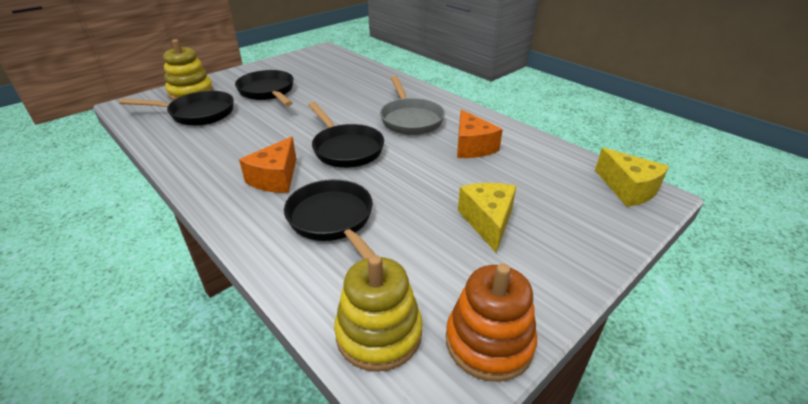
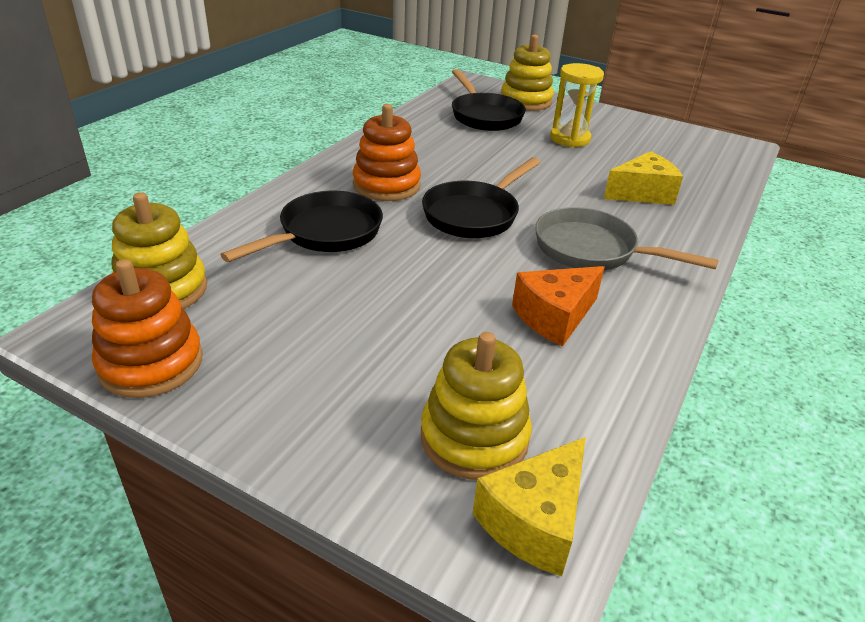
camera: 70 degrees right, 0 degrees up
(268, 92) = (569, 139): black pan -> yellow hourglass
(275, 178) = (386, 185): orange cheese -> orange stacking toy
(410, 119) = (592, 250): grey pan -> grey pan turned 60 degrees clockwise
(487, 222) = (365, 347): yellow cheese -> yellow cheese (642, 193)
(572, 195) = (474, 437): none -> yellow stacking toy

